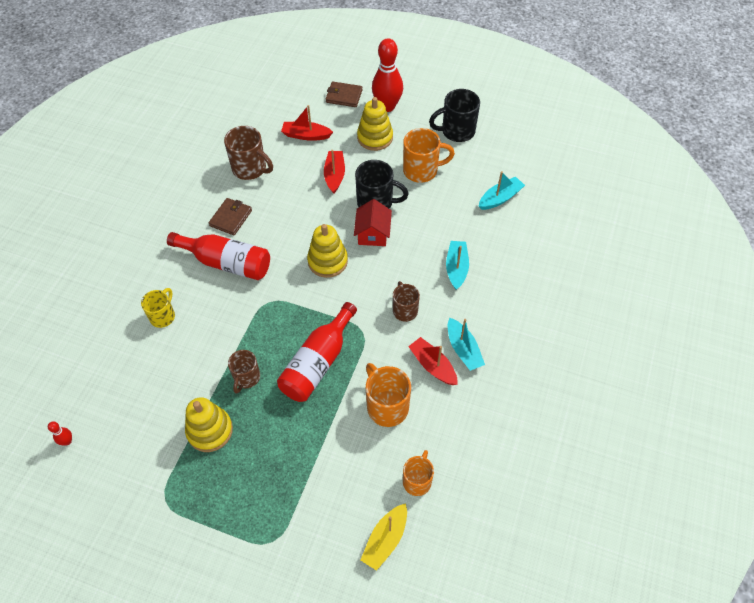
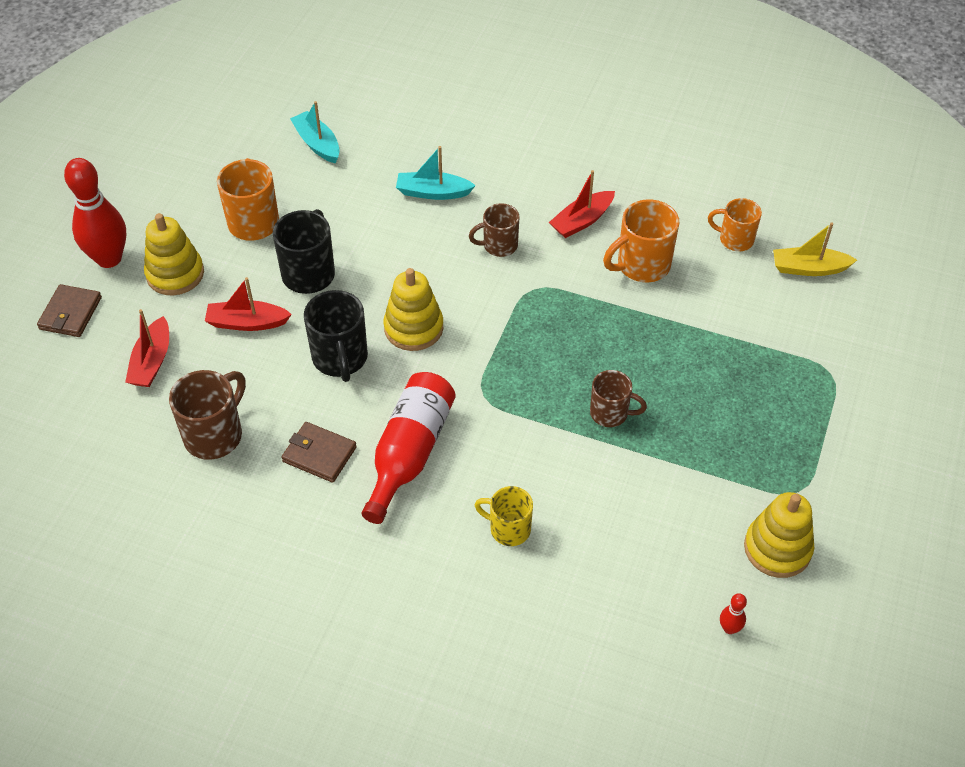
camera: 90 degrees left, 5 degrees down
(210, 430) = (693, 449): yellow stacking toy -> yellow stacking toy (777, 548)
(318, 362) = (582, 335): red bottle -> none
(373, 233) = (367, 277): red house -> none
(385, 539) = (809, 268): yellow boat -> yellow boat turned 150 degrees clockwise
(457, 131) = (182, 180): black mug -> black mug (340, 358)
(463, 349) = (557, 192): turquoise boat -> none

